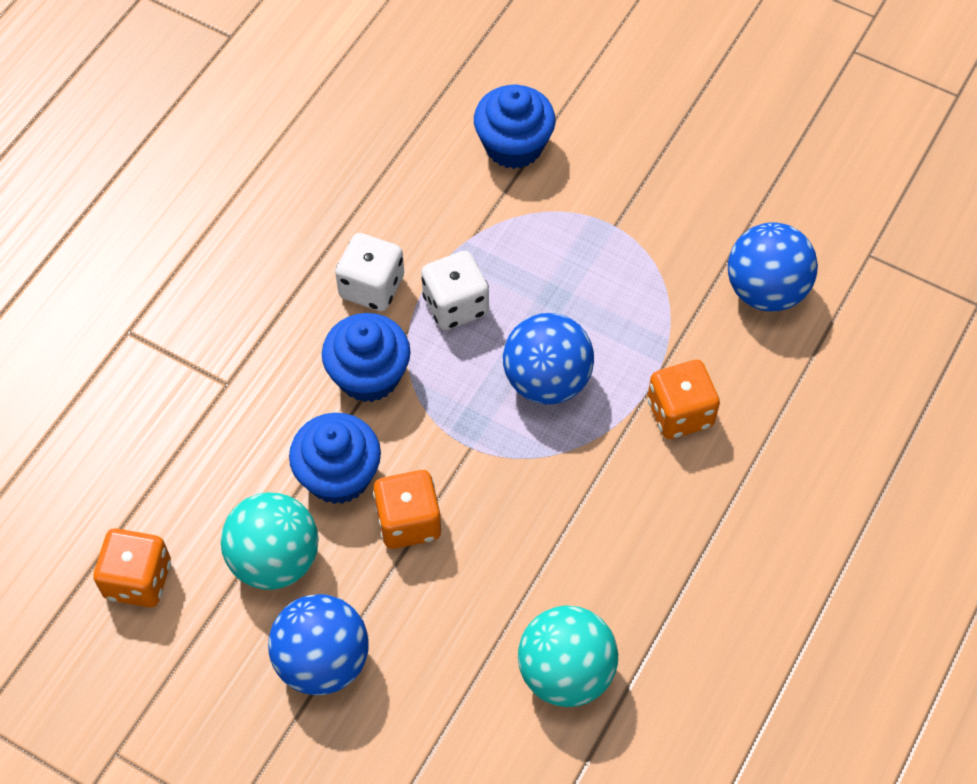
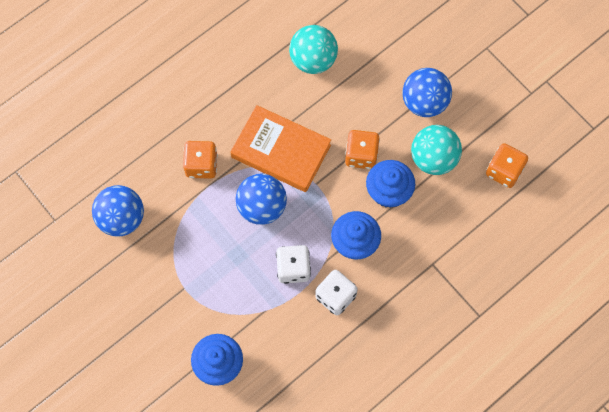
camera: 160 degrees left, 10 degrees up
(554, 482) = (281, 151): none -> orange book

